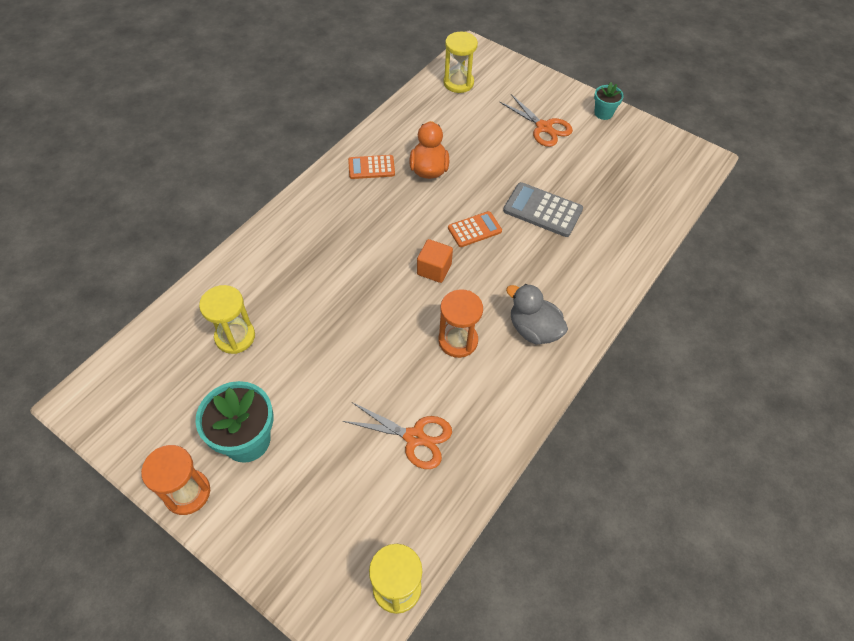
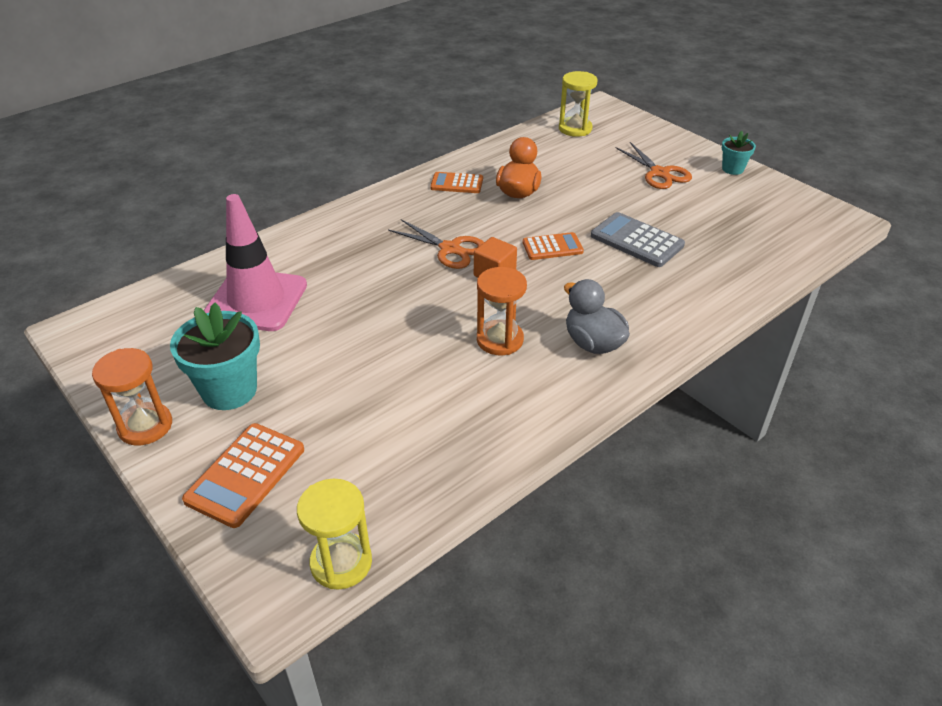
camera: 15 degrees right, 15 degrees down
(235, 337) = (256, 300): yellow hourglass -> pink traffic cone
(292, 523) = (245, 475): none -> orange calculator
(414, 437) = (417, 419): orange scissors -> orange scissors (450, 249)

